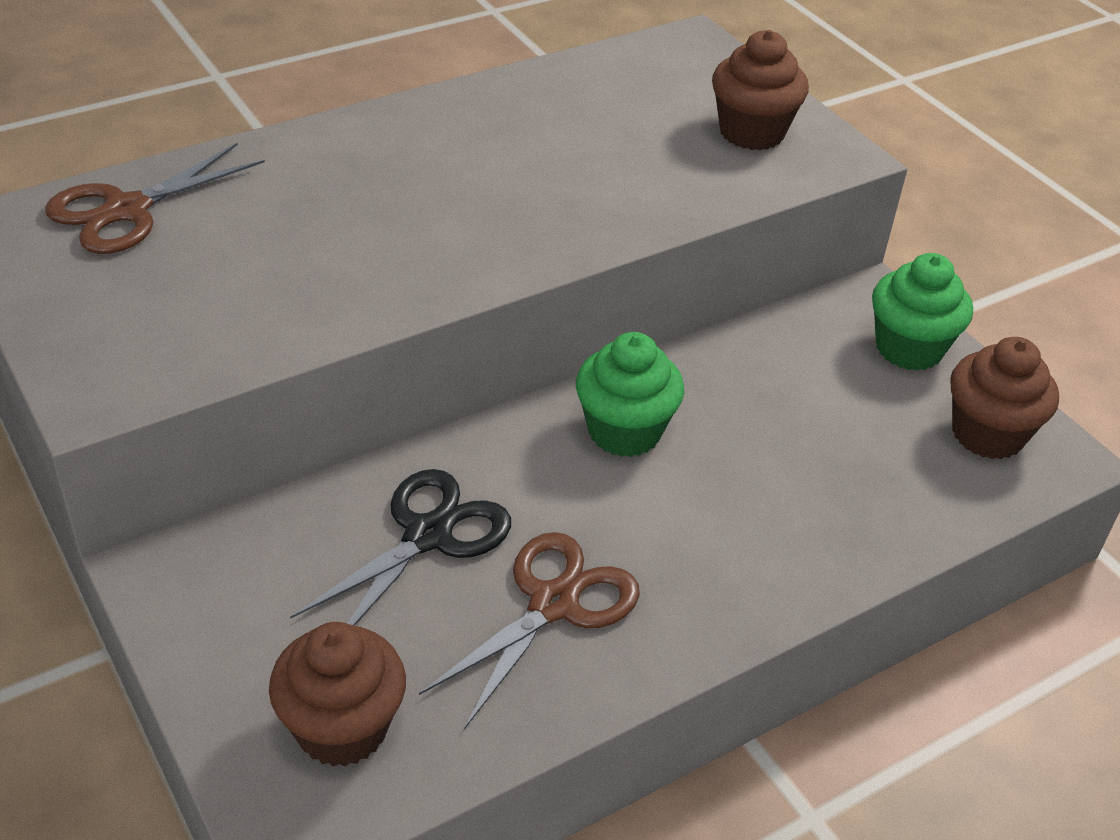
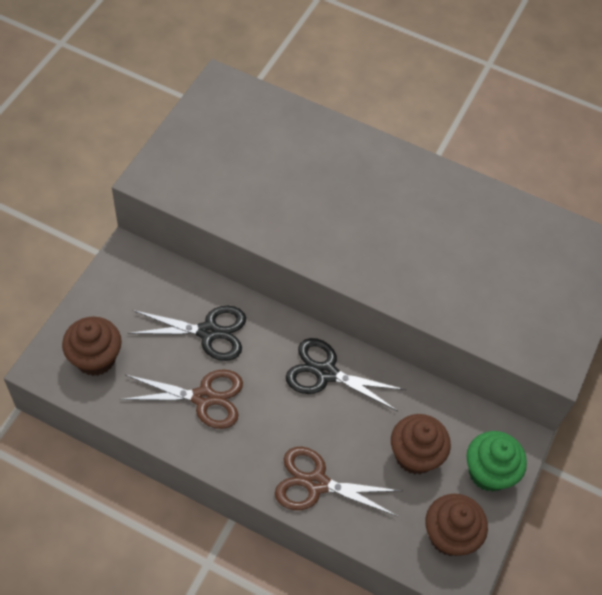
camera: 55 degrees right, 15 degrees up
(127, 210) = (262, 115): brown scissors -> brown scissors (316, 483)
(624, 431) = (326, 373): green cupcake -> black scissors
(751, 132) = (538, 314): brown cupcake -> brown cupcake (415, 455)

